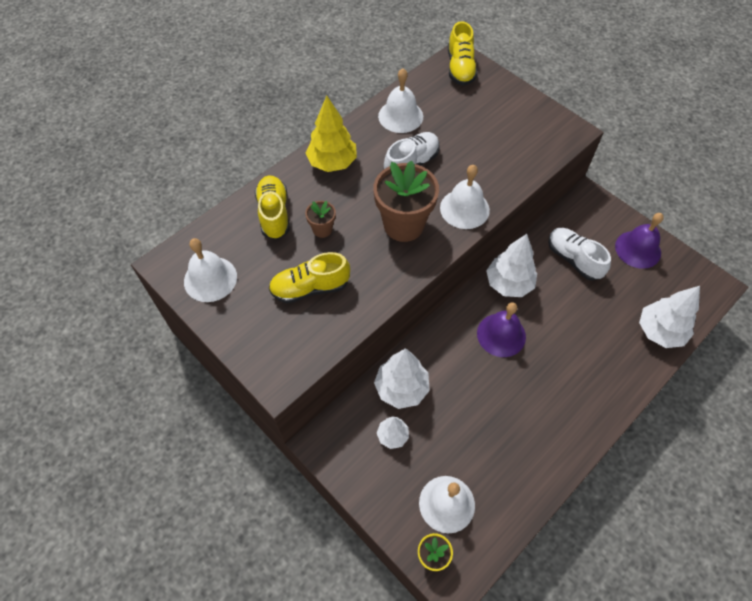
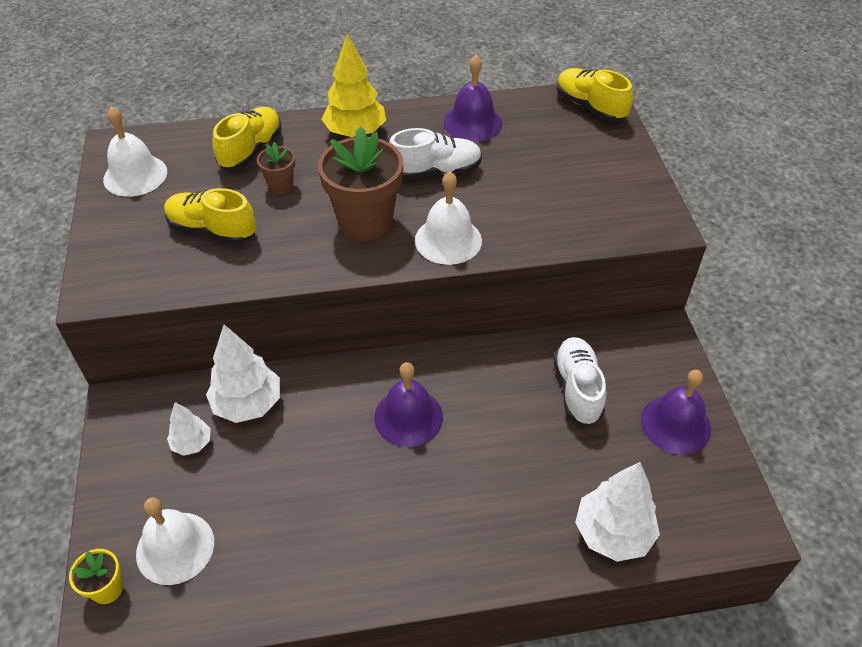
camera: 35 degrees right, 10 degrees down
(400, 116) = (473, 123): white bell -> purple bell
(460, 68) = (590, 107): yellow shoe -> yellow shoe turned 105 degrees clockwise
(508, 284) = (470, 370): white tree -> none

